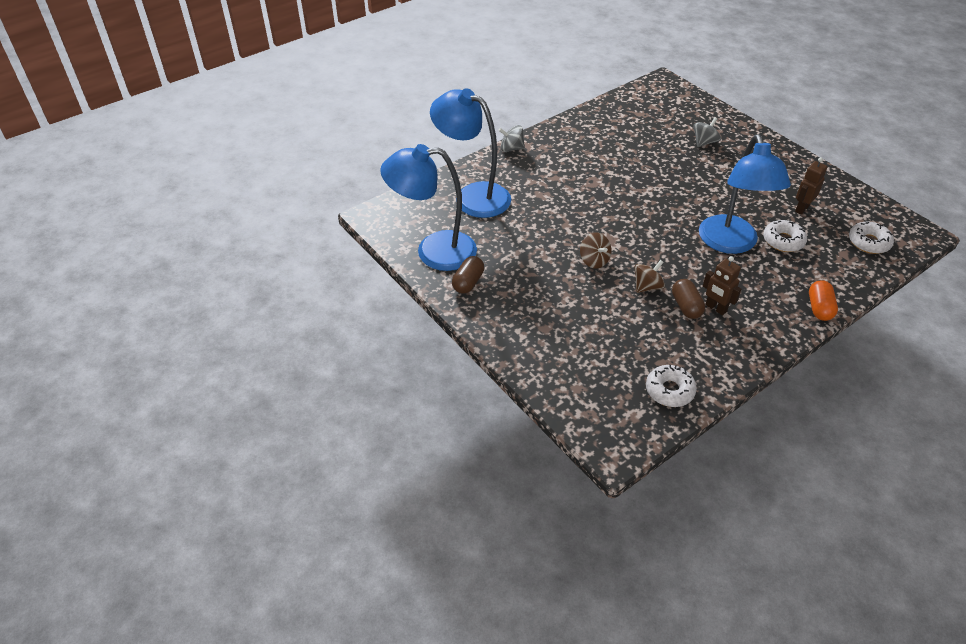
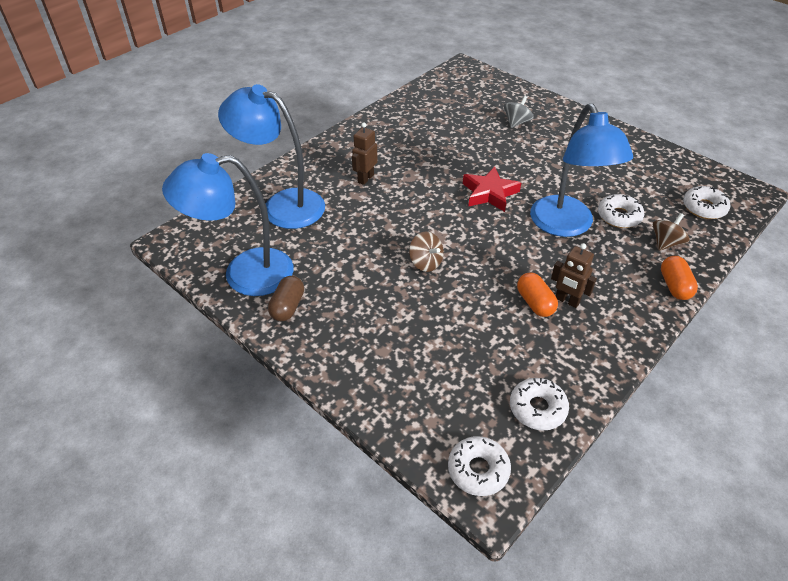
camera: 10 degrees left, 0 degrees up
(511, 148) = (318, 149): grey spinning top -> none
(609, 429) = (478, 470): none -> white donut
(647, 286) = (488, 285): brown spinning top -> brown spinning top (666, 243)
(664, 206) = (489, 193): none -> red star
(686, 306) = (535, 303): brown capsule -> orange capsule
(802, 208) = (629, 180): brown robot -> brown robot (365, 178)

